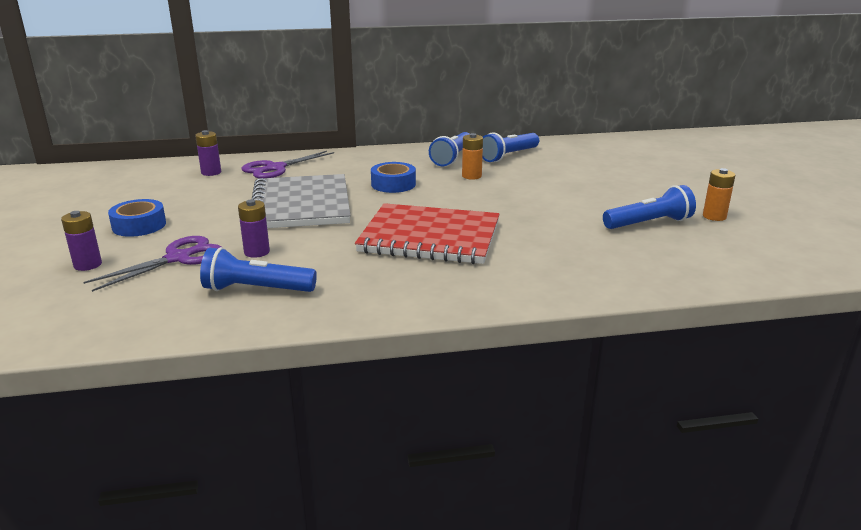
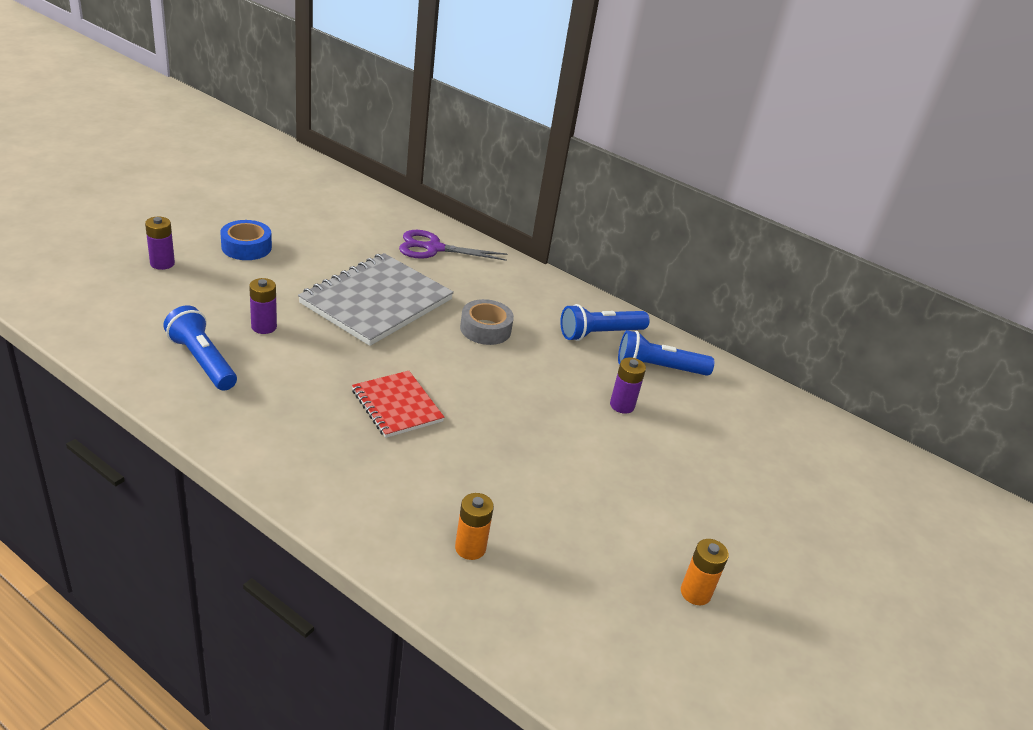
camera: 40 degrees right, 10 degrees up
(178, 258) = (214, 296): purple scissors -> none
(211, 172) = (382, 222): purple battery -> purple battery (622, 405)
(393, 184) = (485, 329): blue tape -> grey tape
(430, 237) = (397, 406): red notebook -> red notebook, size x0.57
(471, 176) = (570, 367): orange battery -> orange battery (470, 548)
(649, 223) = (608, 544): blue flashlight -> none

